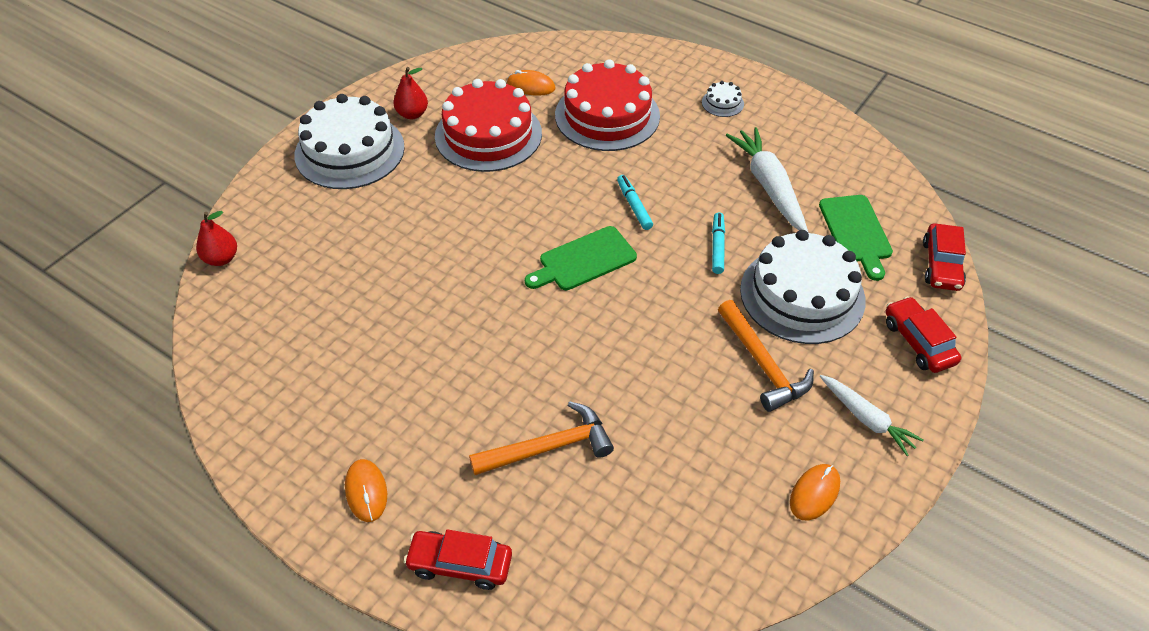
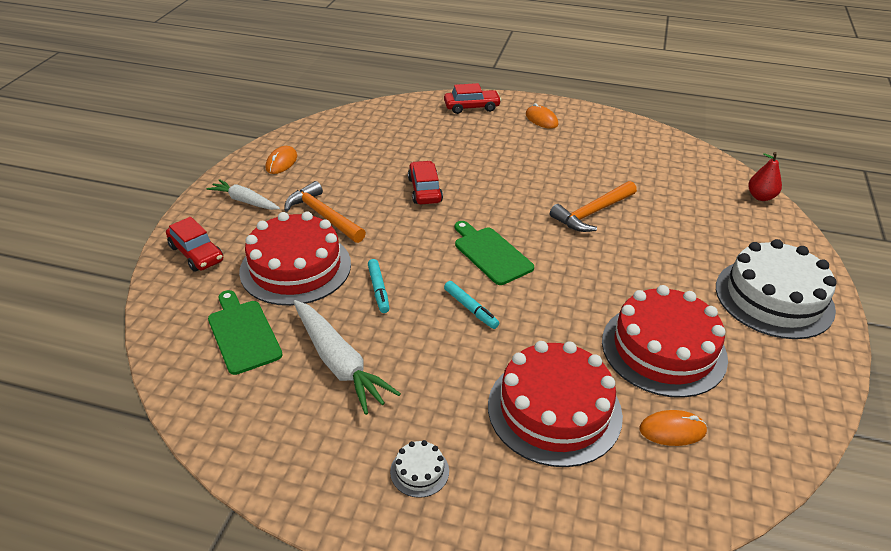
camera: 160 degrees right, 10 degrees down
(412, 114) = (762, 353): red pear -> none
(548, 447) = (452, 152): orange hammer -> orange hammer (592, 213)
(583, 260) = (491, 253): green cutting board -> green cutting board turned 75 degrees counterclockwise
(802, 294) = (295, 267): white cake -> red cake
(941, 265) = (159, 320): red car -> red car (425, 190)

